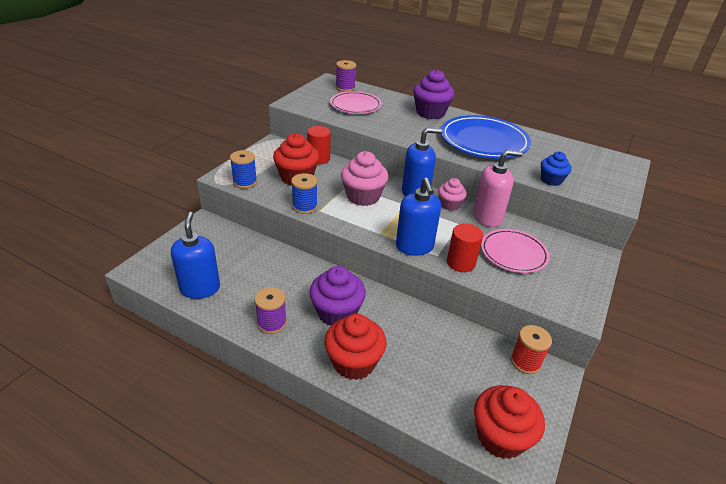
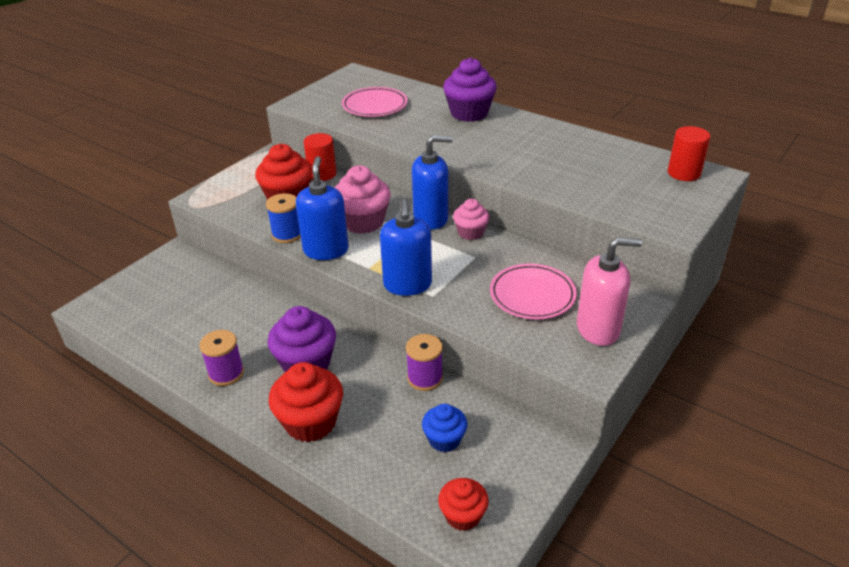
camera: 10 degrees right, 0 degrees up
(200, 288) = (154, 331): blue soap dispenser -> blue soap dispenser (326, 250)
(245, 182) = (224, 204): blue spool -> none
(345, 88) = (369, 82): purple spool -> purple spool (425, 378)
(461, 263) = (459, 305): red cylinder -> red cylinder (684, 173)
(484, 141) = (525, 150): blue plate -> none
(487, 217) = (514, 249): pink soap dispenser -> pink soap dispenser (598, 329)
(500, 436) = (463, 515): red cupcake -> red cupcake, size x0.60
(525, 362) = (524, 430): red spool -> none
(551, 180) = (596, 201): blue cupcake -> blue cupcake (444, 439)

